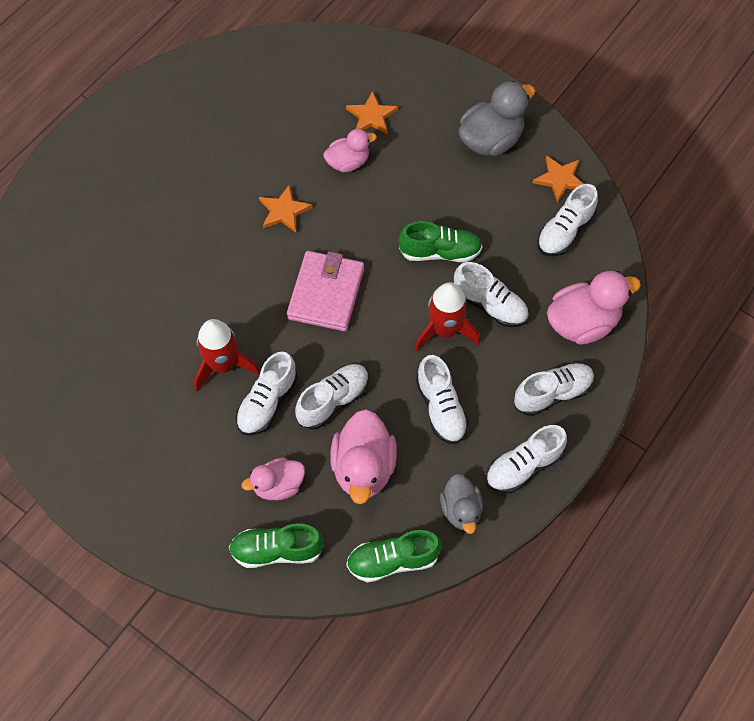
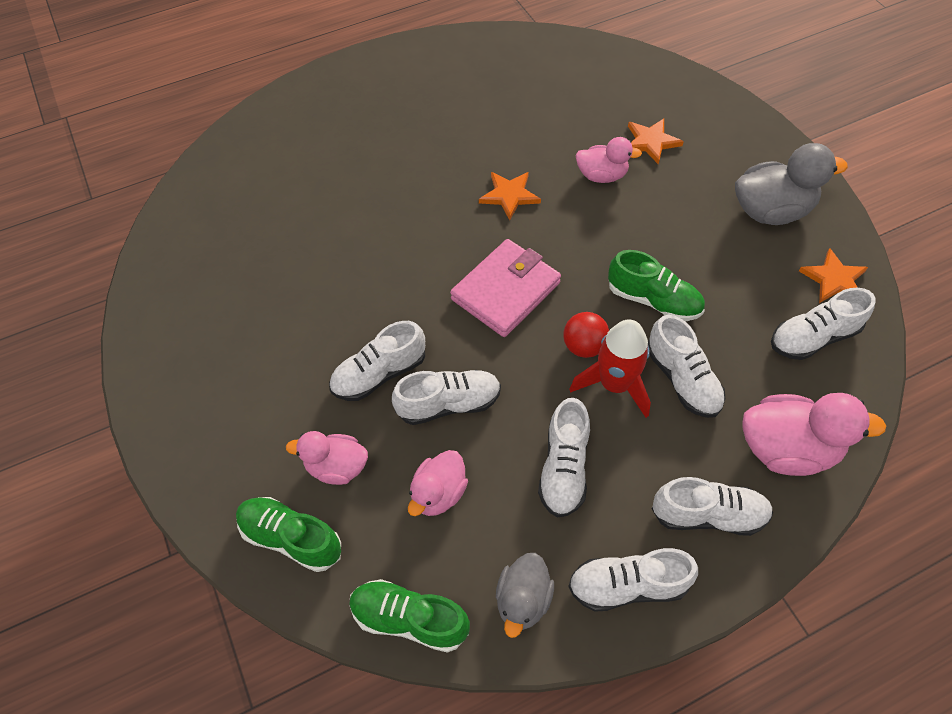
camera: 30 degrees right, 5 degrees down
(223, 365) = (358, 317): red rocket -> none
(363, 468) = (439, 493): pink duck -> pink duck, size x0.63
(408, 311) = (584, 346): none -> red ball

